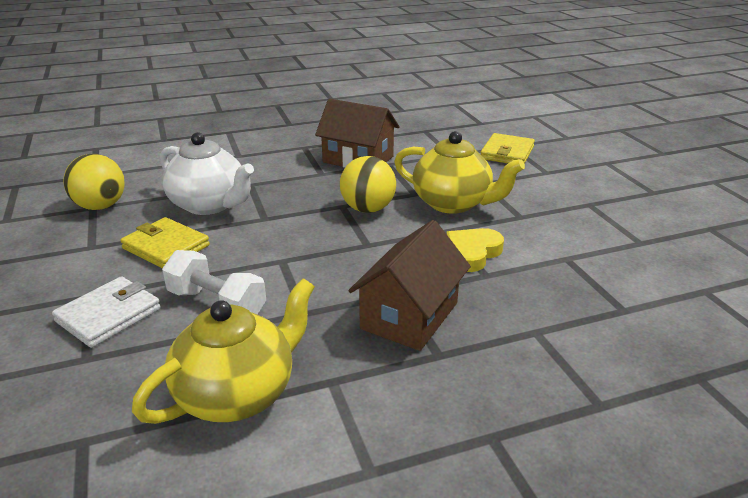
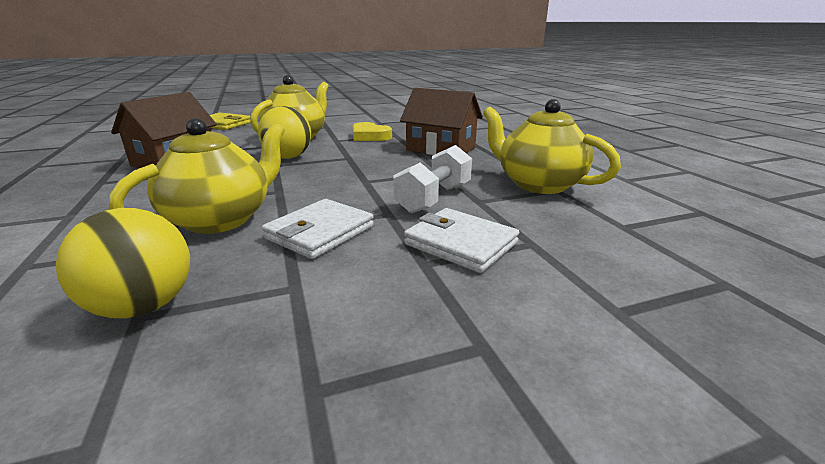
camera: 90 degrees left, 5 degrees down
(166, 247) = (320, 232): yellow wallet -> white wallet
(209, 205) = (221, 219): white teapot -> yellow teapot

